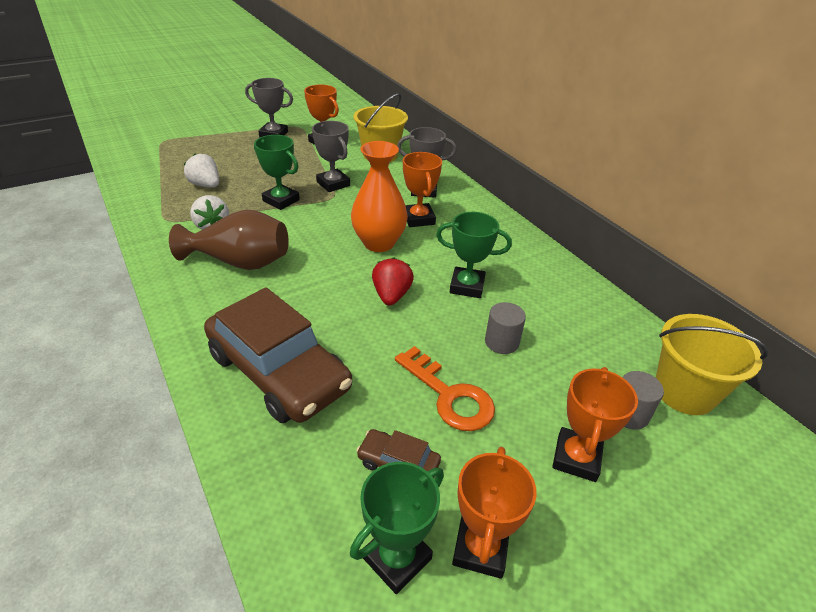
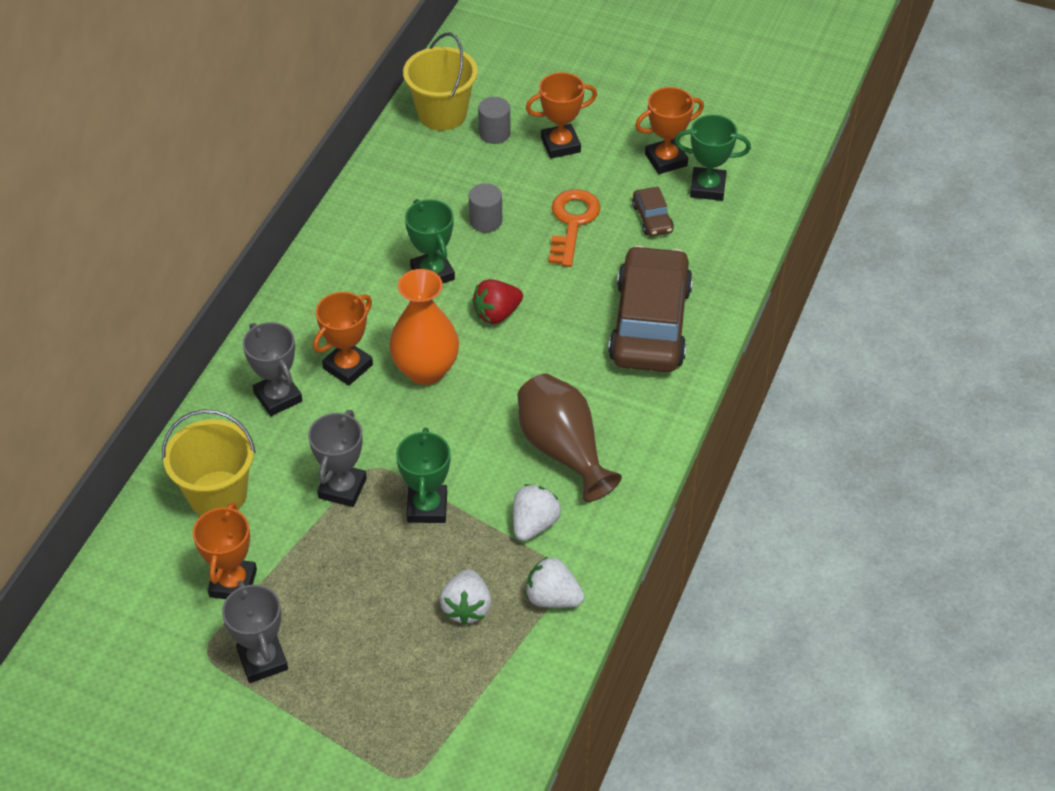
camera: 125 degrees left, 10 degrees up
(162, 209) = (552, 598): none -> white strawberry

